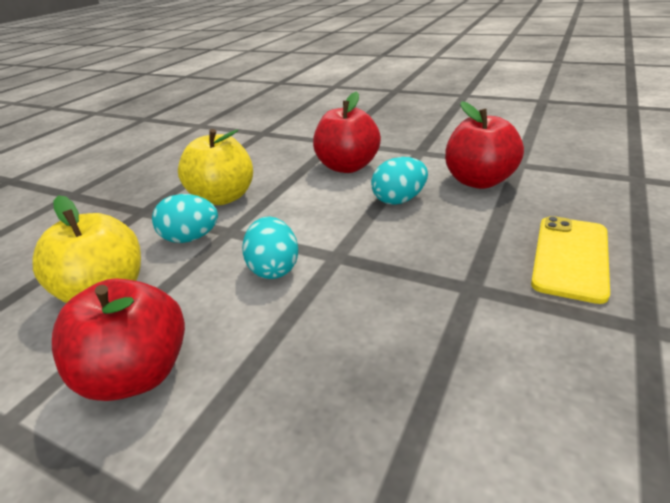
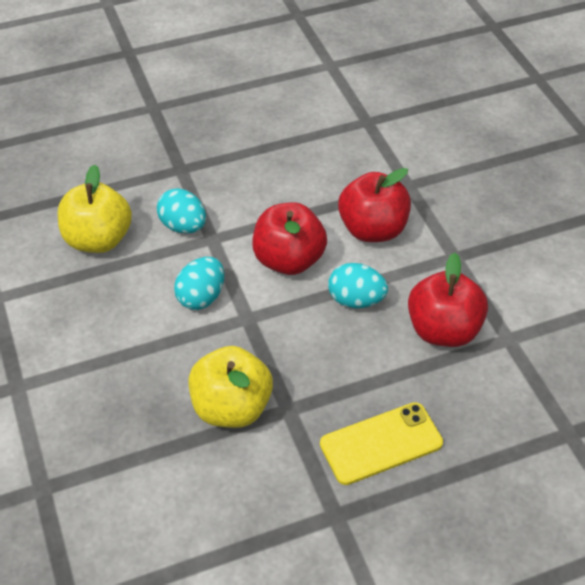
camera: 40 degrees right, 15 degrees up
(138, 373) = (69, 316): red apple -> red apple (289, 260)
(223, 197) = (245, 195): yellow apple -> yellow apple (231, 407)

